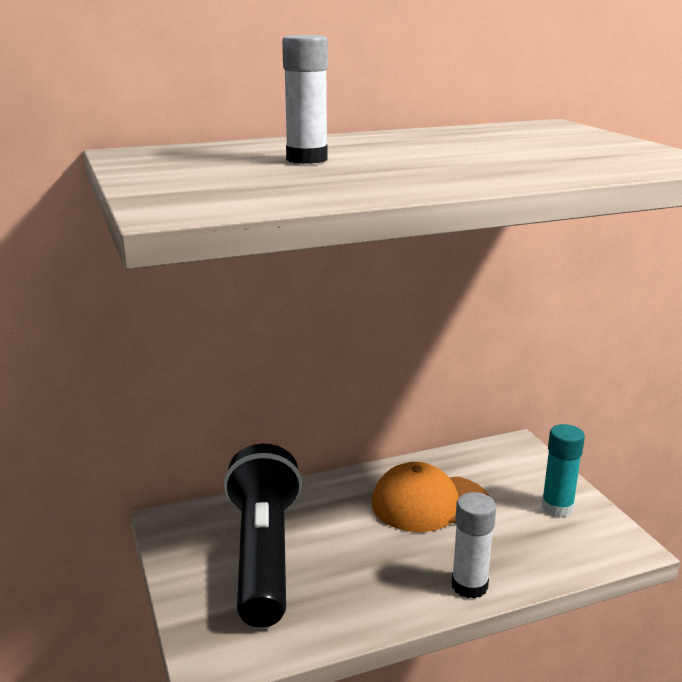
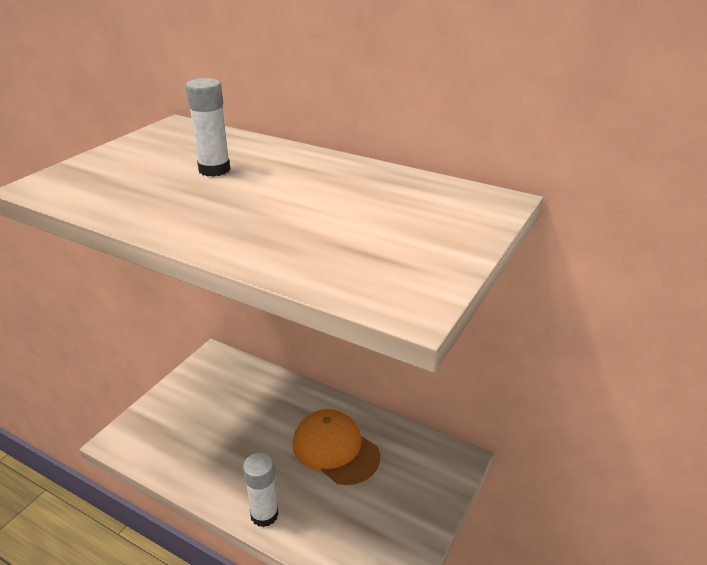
camera: 50 degrees right, 10 degrees up
(264, 554) = (216, 407): black flashlight -> none
(557, 507) = (400, 520): turquoise glue stick -> none

